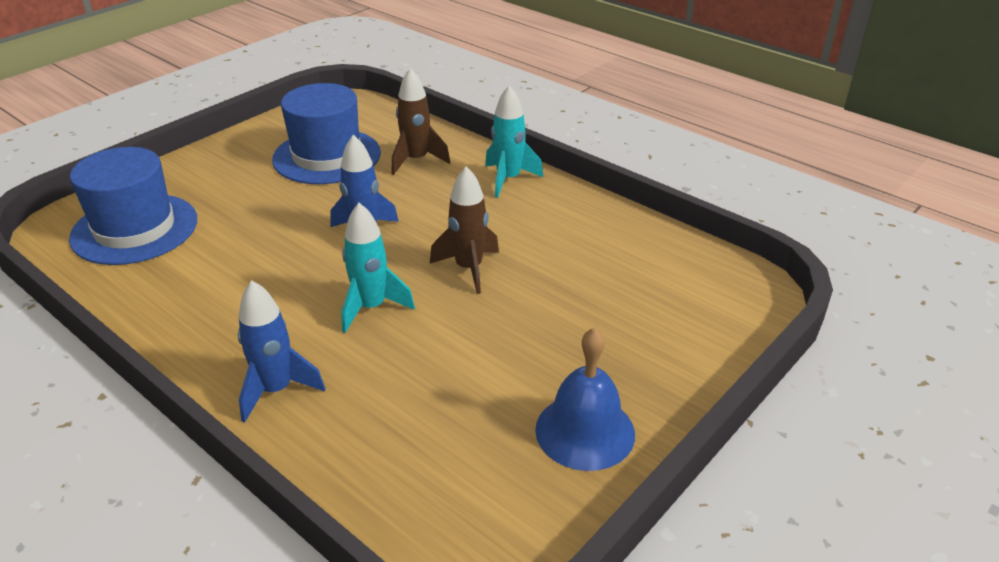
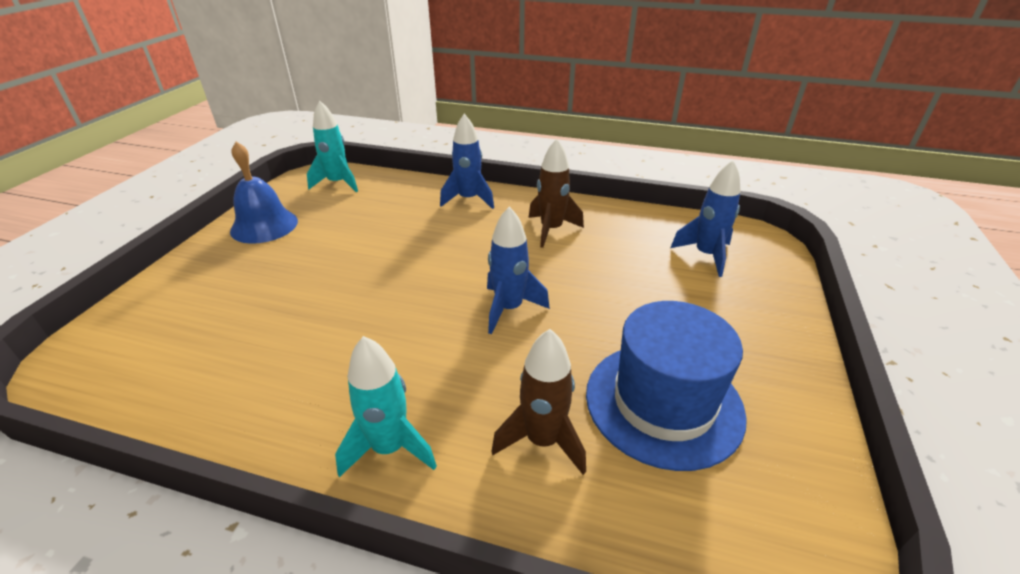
camera: 155 degrees right, 0 degrees up
(134, 229) = (706, 255): blue hat -> blue rocket
(371, 307) = (449, 253): turquoise rocket -> turquoise rocket (338, 183)
(469, 268) = (386, 304): brown rocket -> brown rocket (551, 230)

